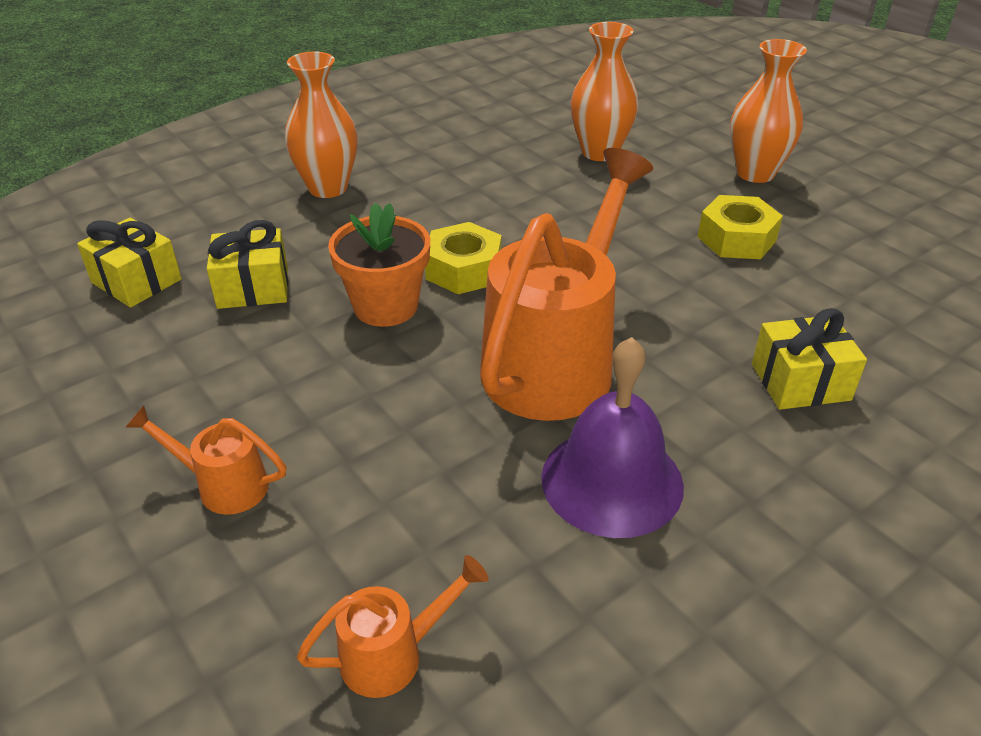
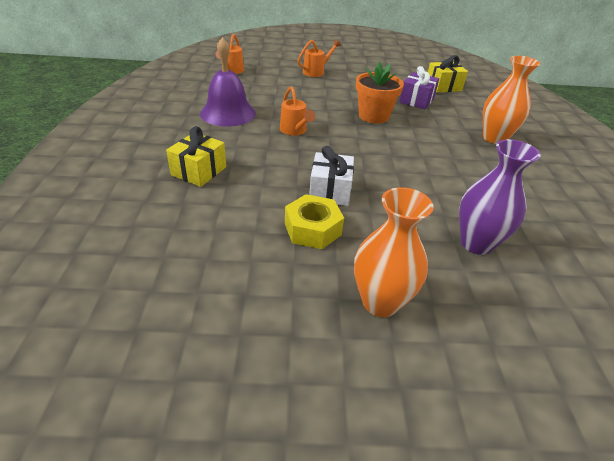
camera: 125 degrees right, 0 degrees up
(253, 287) = (416, 100): yellow gift -> purple gift
(464, 270) = (381, 140): yellow nut -> none
(556, 360) = (294, 131): orange watering can -> orange watering can, size x0.45
(600, 152) = (476, 243): orange vase -> purple vase
(655, 257) = (330, 191): none -> white gift

